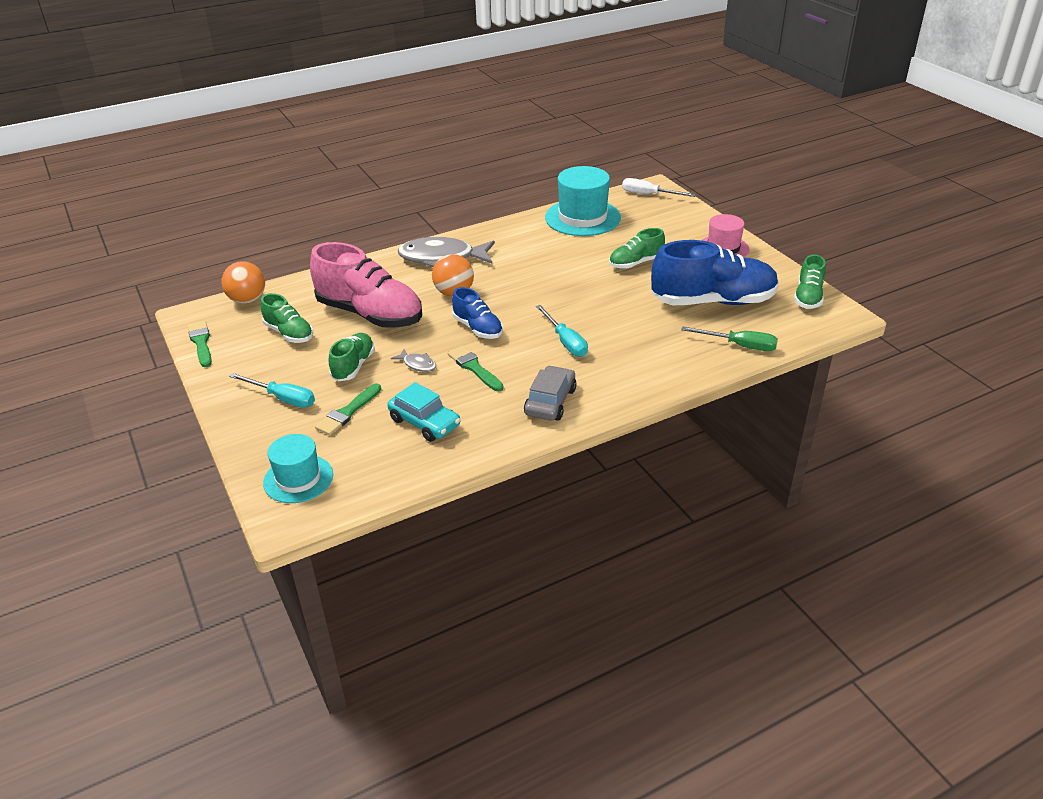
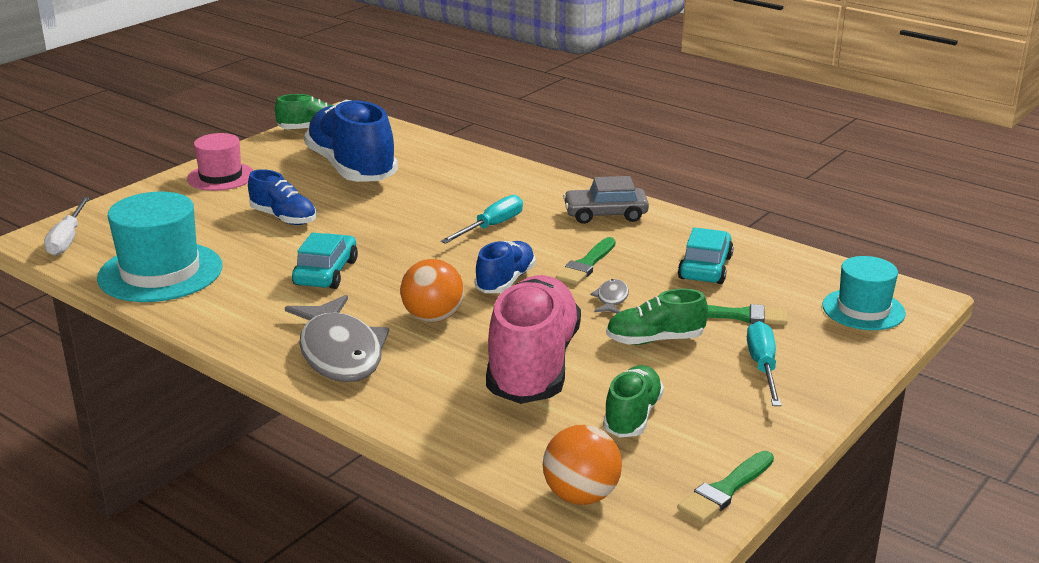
camera: 115 degrees left, 10 degrees down
(542, 267) = (326, 273): none -> turquoise car
(636, 263) = (283, 218): green shoe -> blue shoe
(739, 346) = (431, 149): green screwdriver -> none

